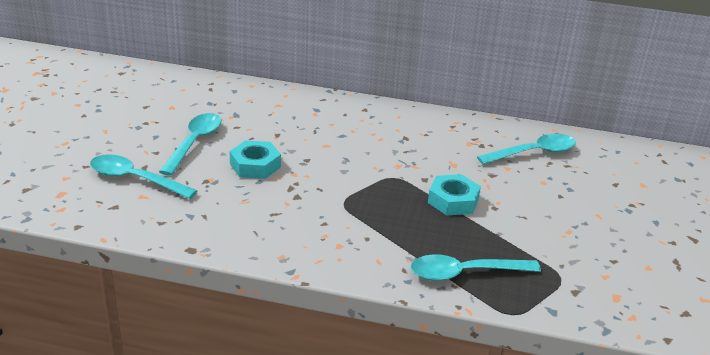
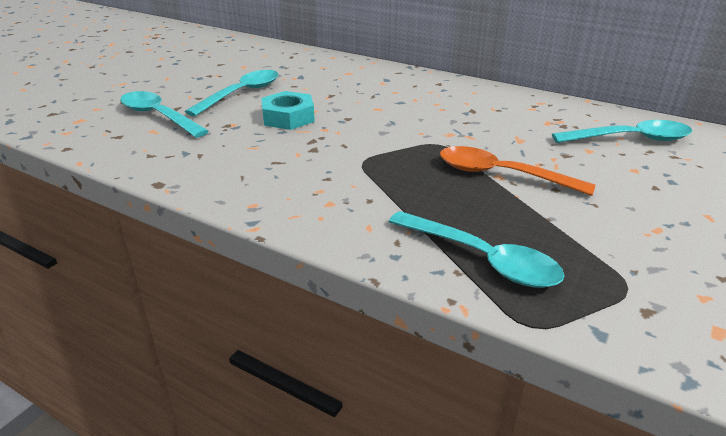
camera: 20 degrees right, 0 degrees up
(453, 201) = (502, 175): turquoise nut -> orange spoon
(465, 273) = (481, 259): turquoise spoon -> turquoise spoon turned 150 degrees counterclockwise

